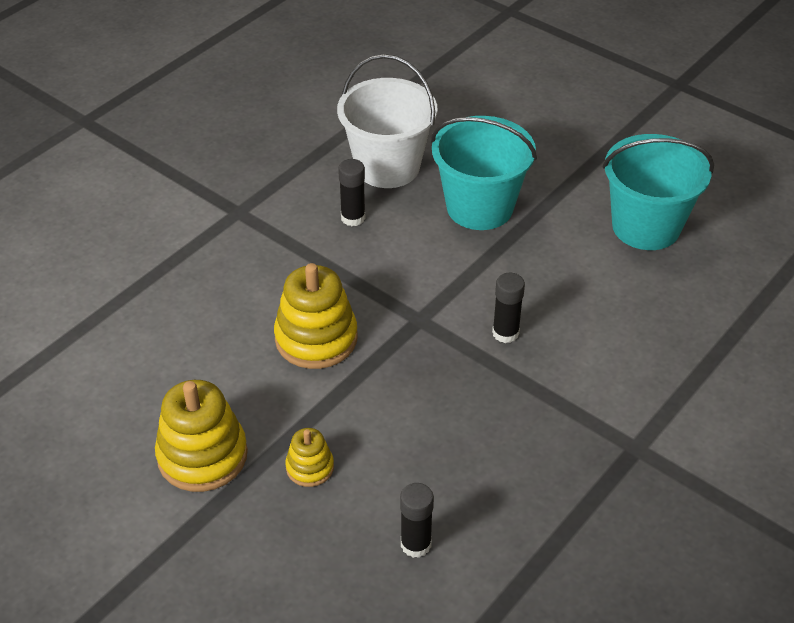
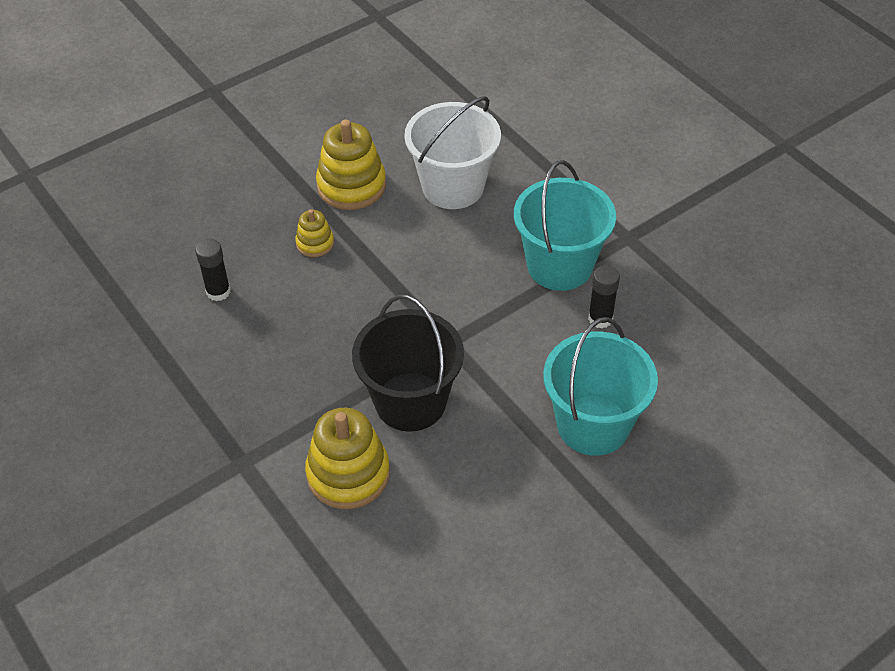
camera: 105 degrees right, 5 degrees up
(316, 338) = (449, 267): yellow stacking toy -> yellow stacking toy (348, 474)
(387, 167) = (674, 360): white bucket -> white bucket (453, 187)
(505, 333) = (410, 402): black glue stick -> black bucket
(646, 226) = (525, 572): turquoise bucket -> turquoise bucket (559, 265)

